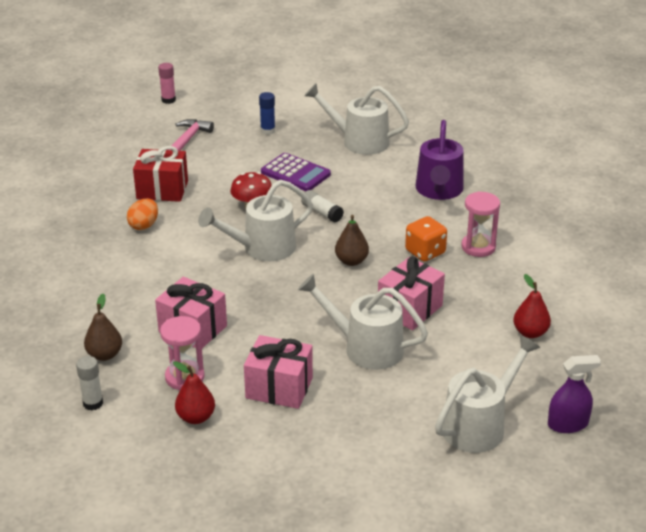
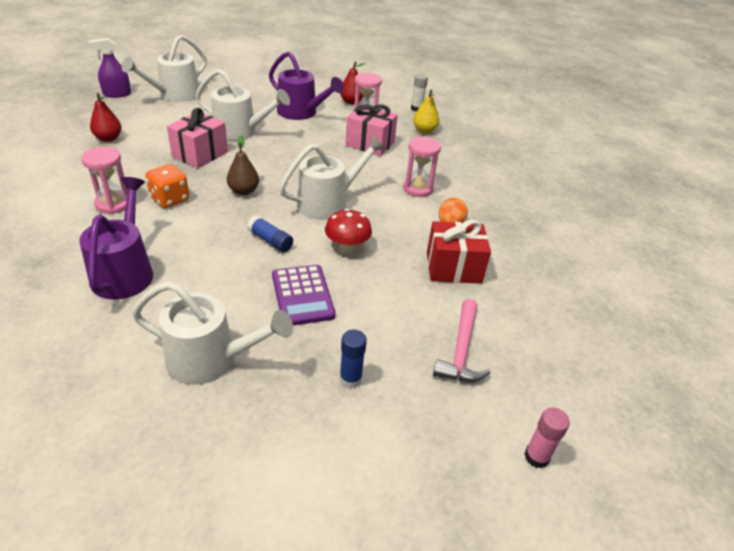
camera: 170 degrees right, 5 degrees up
(105, 355) = (424, 130): brown pear -> yellow pear
(158, 264) = (418, 188): none -> pink hourglass
(279, 388) = (302, 113): pink gift -> purple watering can
(295, 173) = (302, 295): purple calculator -> purple calculator turned 135 degrees counterclockwise
(321, 212) = (270, 241): white glue stick -> blue glue stick

